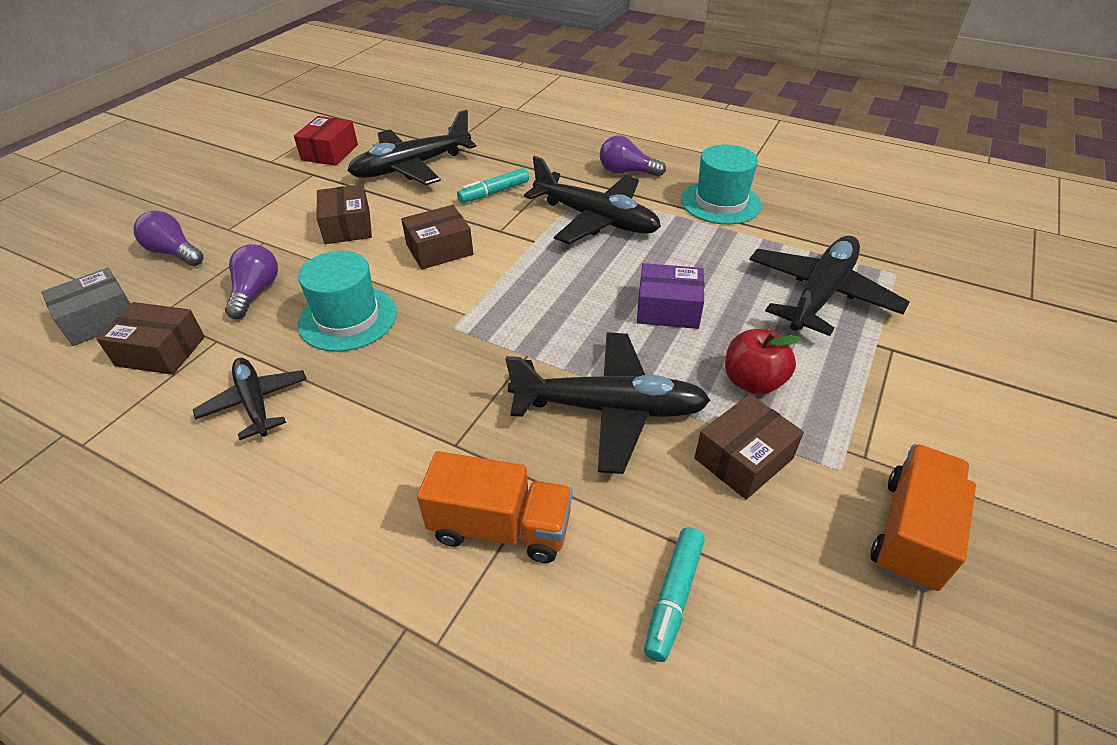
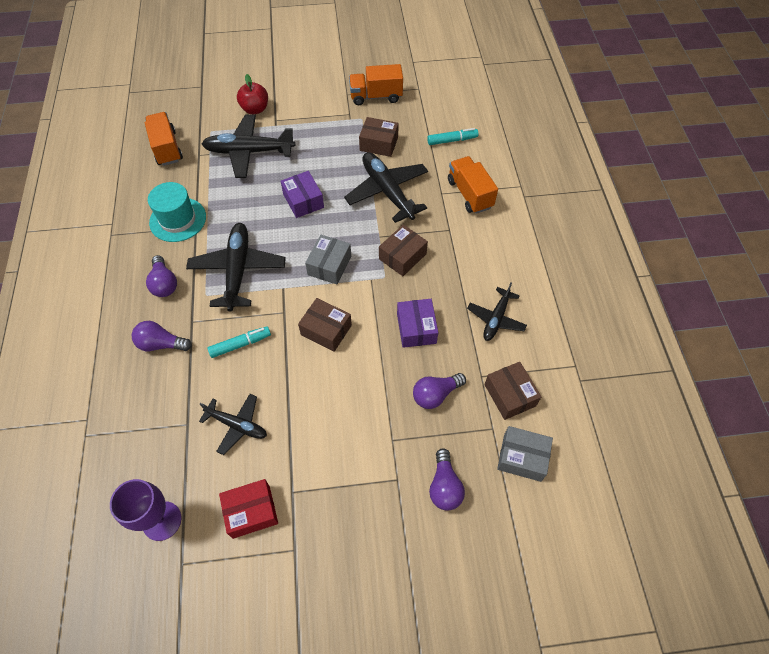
camera: 125 degrees left, 15 degrees up
(347, 226) = (340, 402): brown box -> brown box (402, 256)
(348, 318) = (416, 328): turquoise hat -> purple box
(385, 118) = (162, 521): none -> purple goblet
(411, 167) = (237, 425): black plane -> black plane, size x0.59
(494, 192) = (240, 344): turquoise marker -> turquoise marker turned 45 degrees counterclockwise
(527, 287) = (329, 265): none -> grey box
(550, 153) = (161, 344): none -> purple light bulb
(753, 382) = (333, 155): red apple -> red apple (255, 109)
(873, 227) = (167, 148): none -> orange truck

